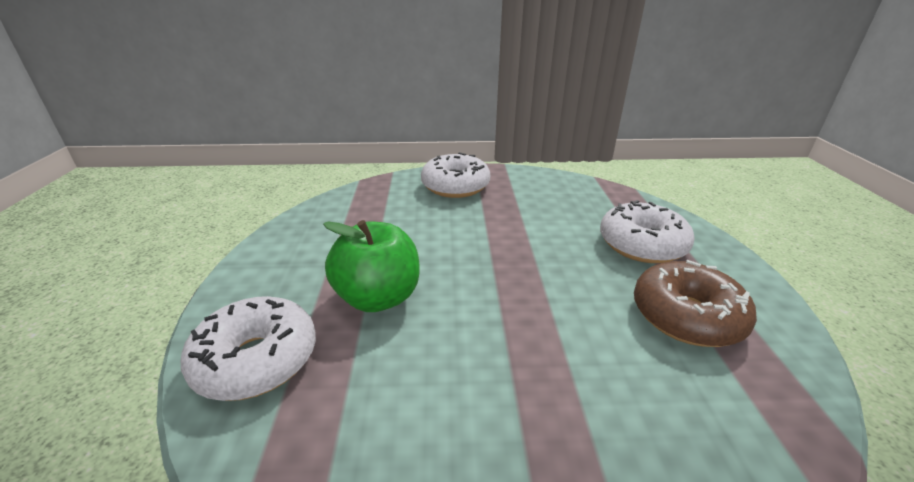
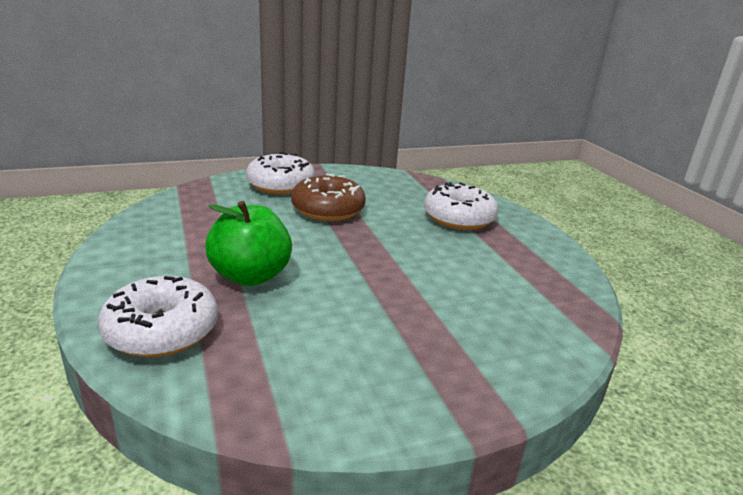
camera: 20 degrees left, 5 degrees down
(686, 316) = (502, 261): brown donut -> brown donut (328, 210)

